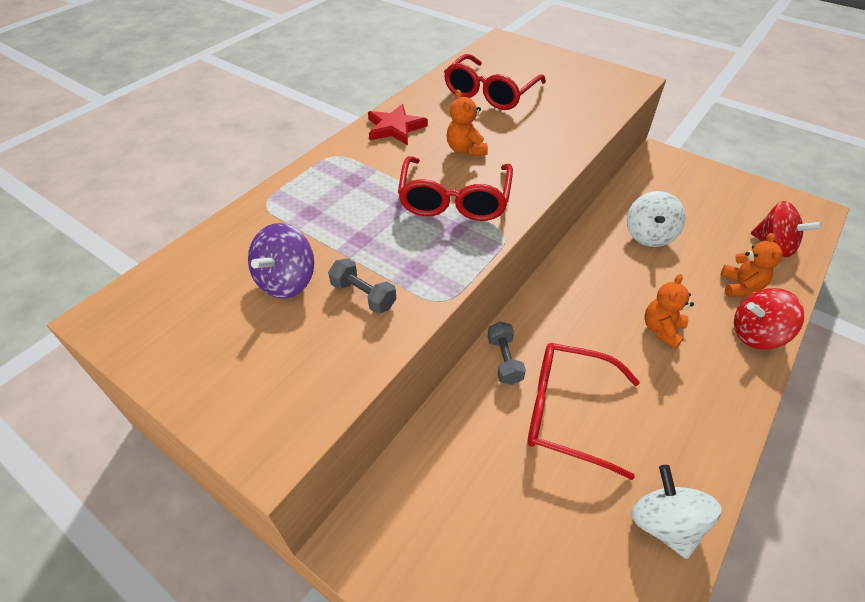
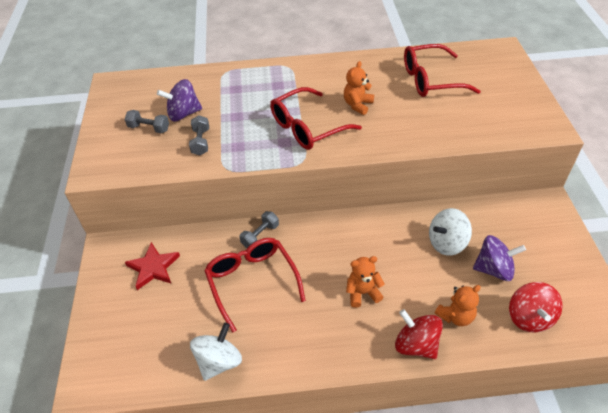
camera: 50 degrees right, 0 degrees up
(265, 330) = (149, 128): none -> grey dumbbell
(395, 128) = (341, 69): red star -> red star (153, 268)
(704, 229) = (494, 269): none -> purple spinning top

